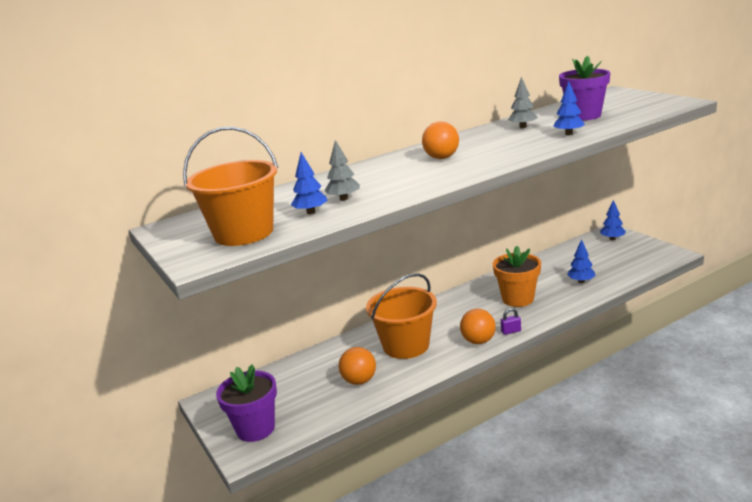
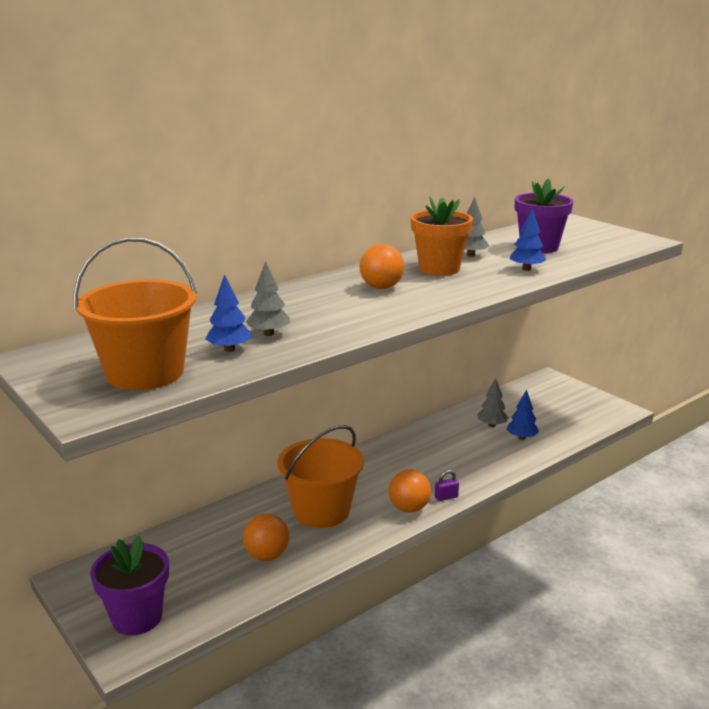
camera: 10 degrees left, 0 degrees up
(518, 299) = (450, 456): orange flower pot -> orange flower pot (439, 269)
(556, 272) = (491, 425): none -> grey tree
(612, 239) = (551, 387): blue tree -> none

